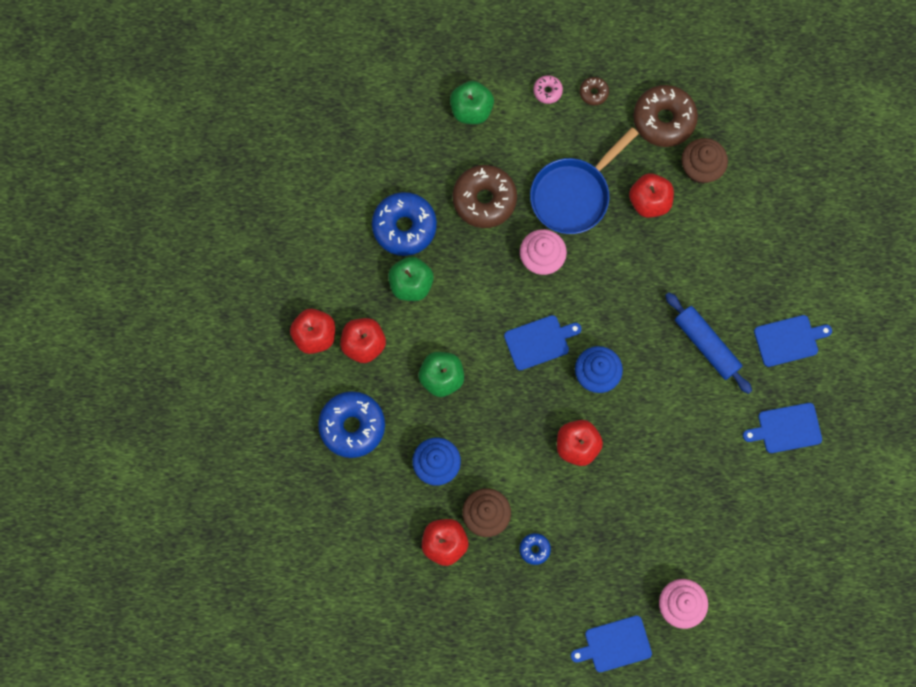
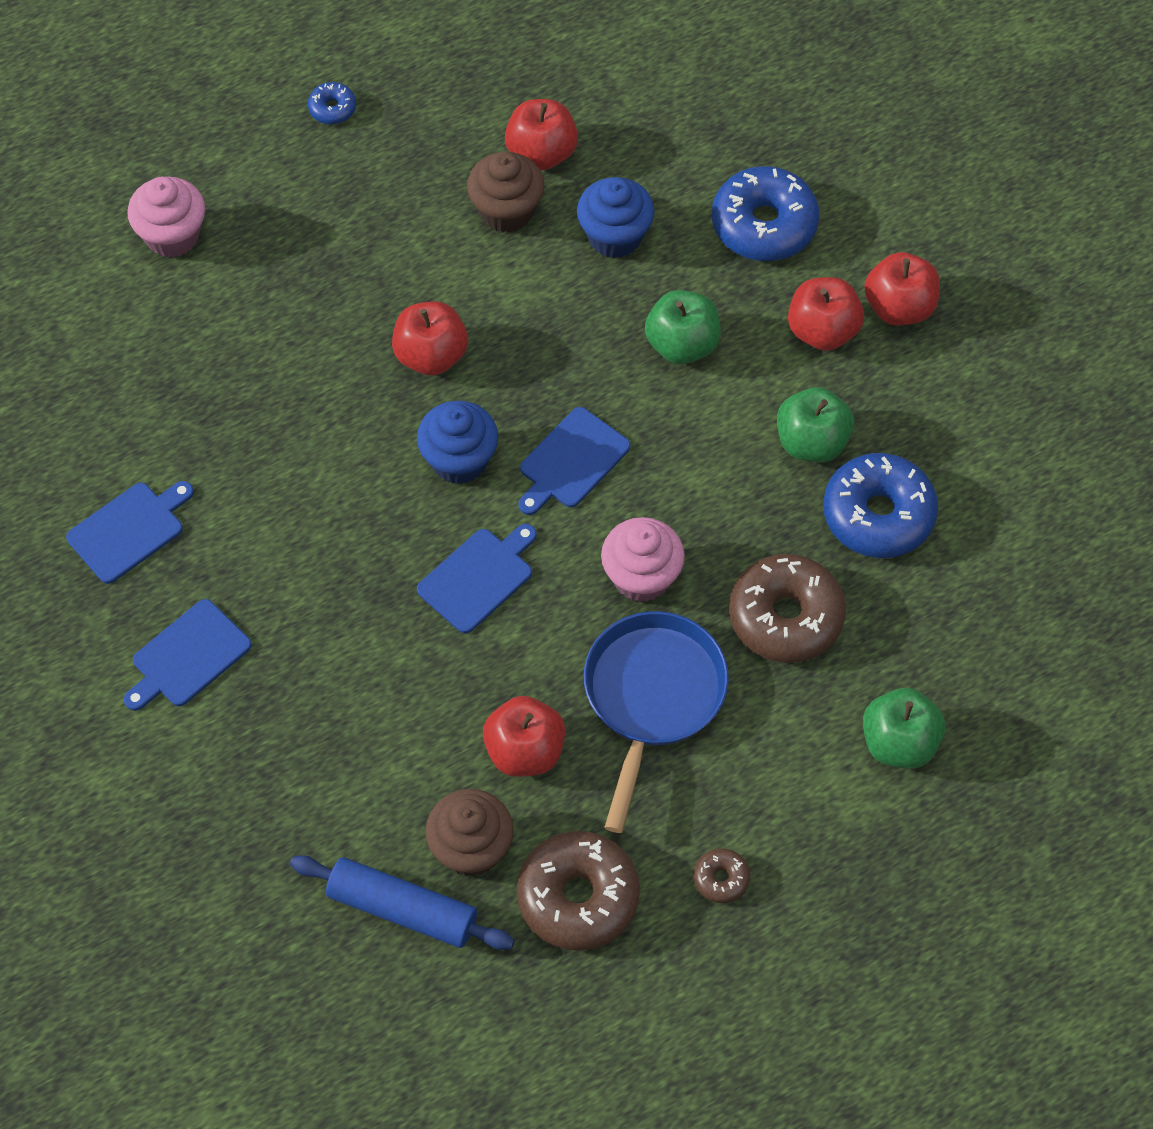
camera: 150 degrees right, 15 degrees down
(534, 549) = (414, 204): blue donut -> blue donut (332, 108)
(547, 91) = (798, 840): pink donut -> none
(615, 644) = (237, 150): blue cutting board -> blue cutting board (478, 577)
(706, 345) = (314, 584): blue rolling pin -> blue rolling pin (402, 909)

